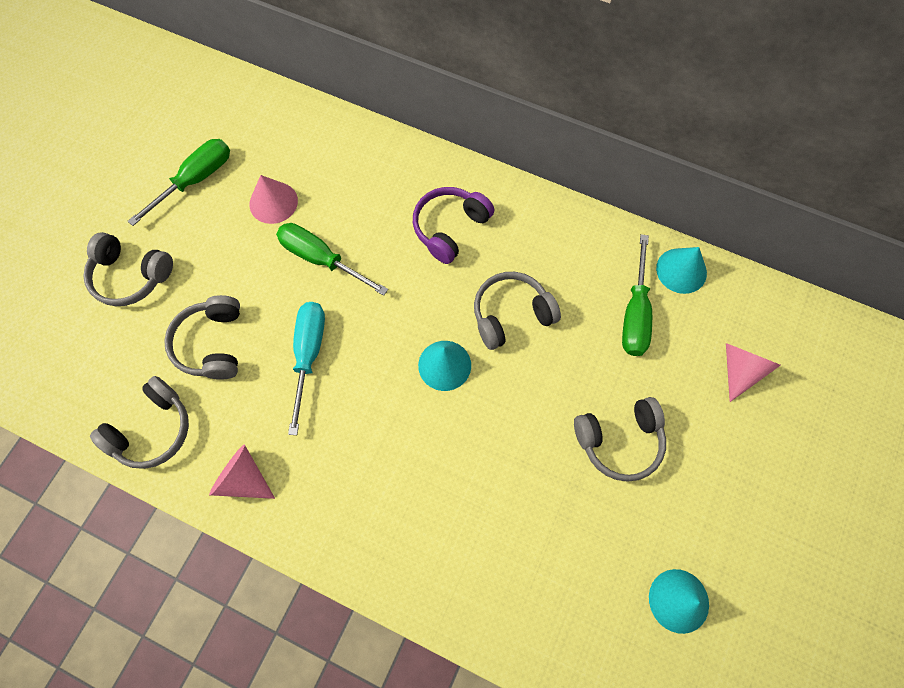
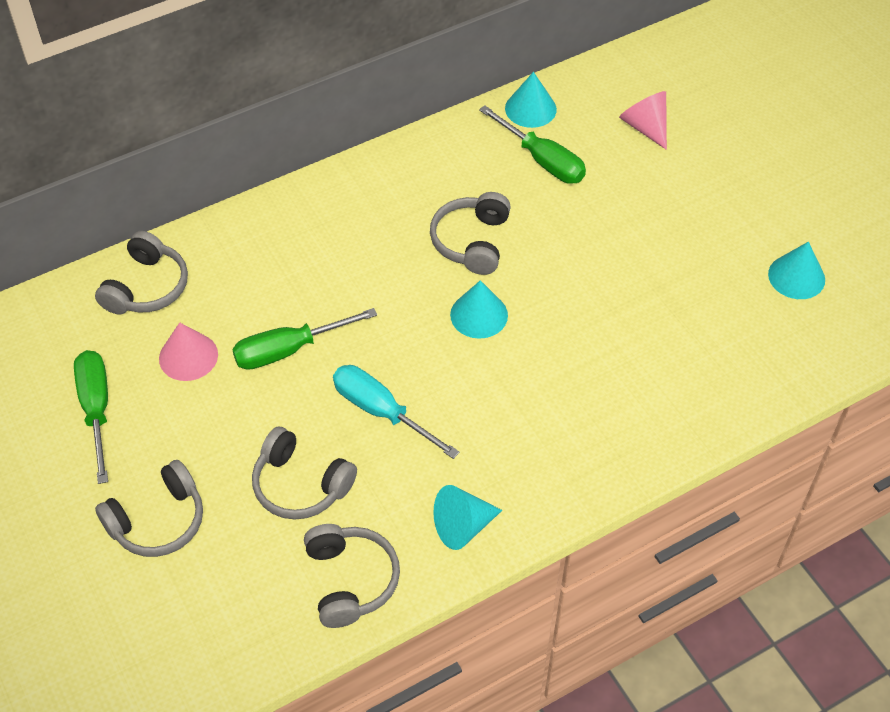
camera: 55 degrees left, 15 degrees down
(243, 478) = (462, 526): pink cone -> turquoise cone
(450, 228) = (347, 236): purple headphones -> none
(619, 441) = (643, 236): grey headphones -> grey headphones (147, 287)

